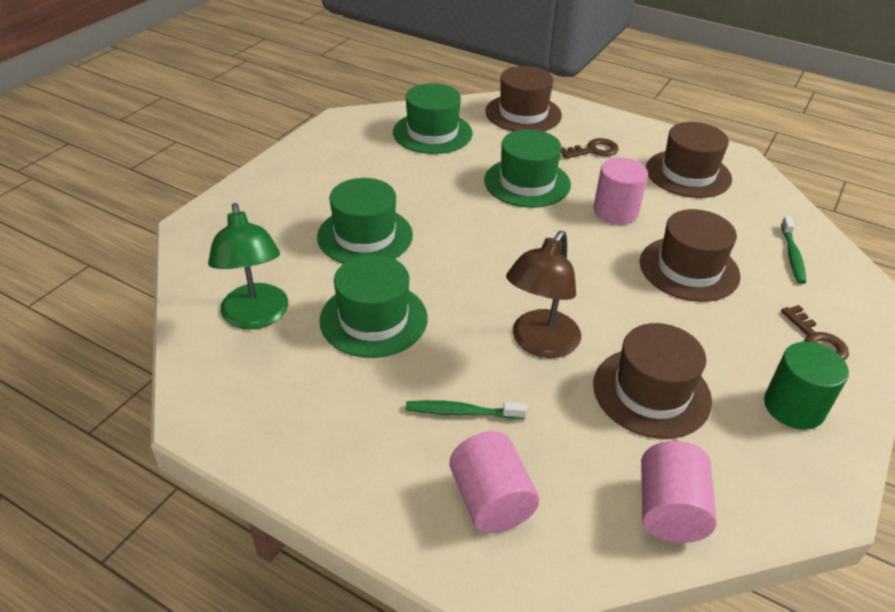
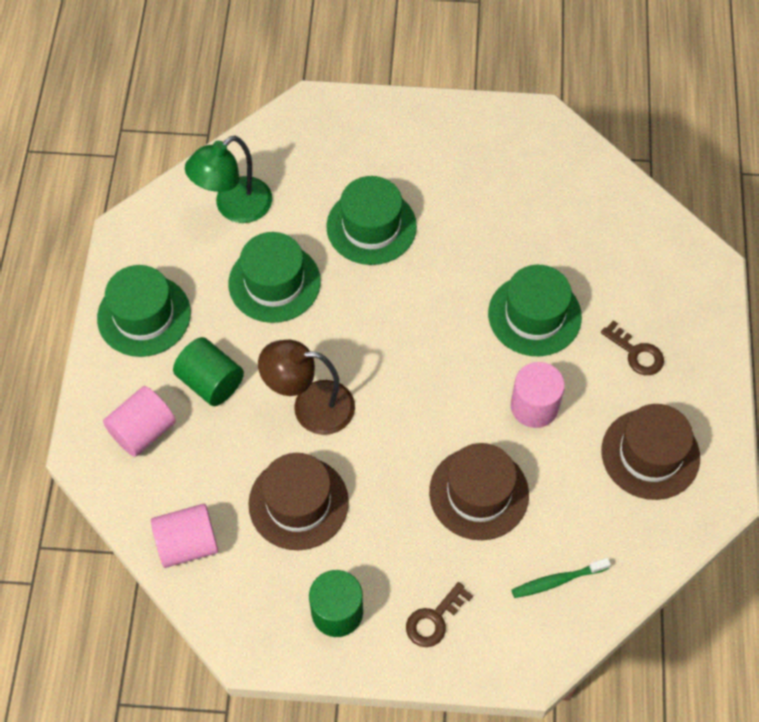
camera: 65 degrees right, 20 degrees up
(432, 133) = (569, 201): green hat -> green hat (144, 315)
(461, 412) = (211, 382): green toothbrush -> green cylinder
(523, 113) = (667, 263): brown hat -> none

